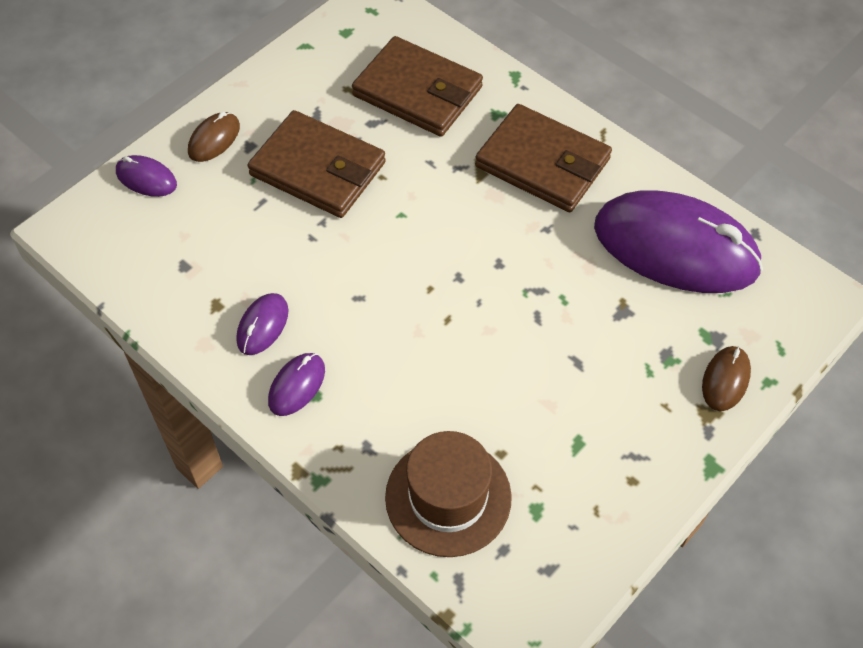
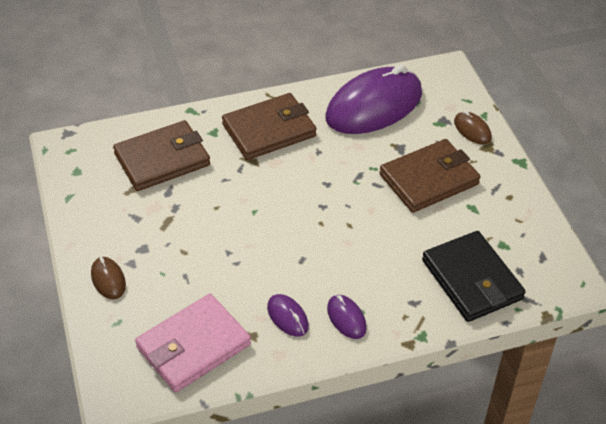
camera: 60 degrees left, 10 degrees down
(146, 178) = (110, 332): purple mouse -> none
(169, 259) = (193, 346): none -> pink wallet
(318, 169) = (183, 236): brown wallet -> brown wallet (429, 179)
(448, 497) = (471, 279): brown hat -> black wallet

